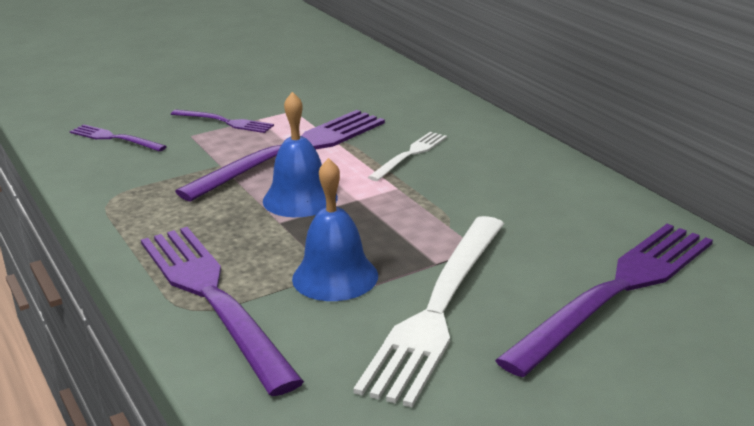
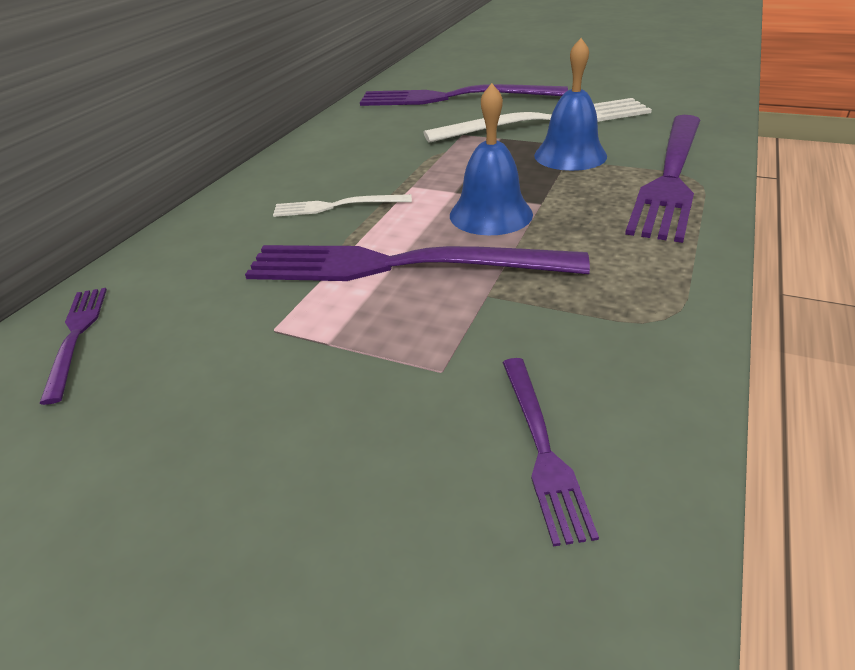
camera: 125 degrees left, 10 degrees up
(224, 122) = (366, 367): purple fork -> purple fork (76, 336)

